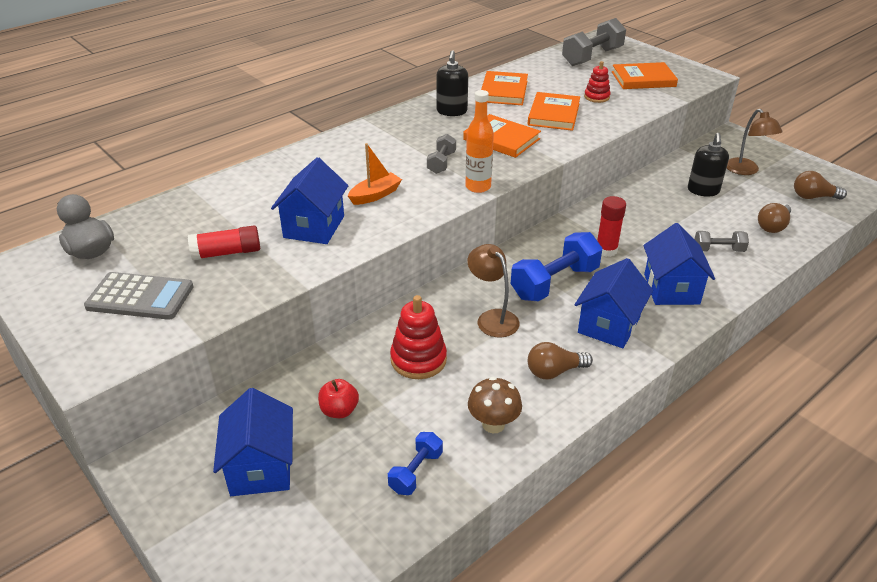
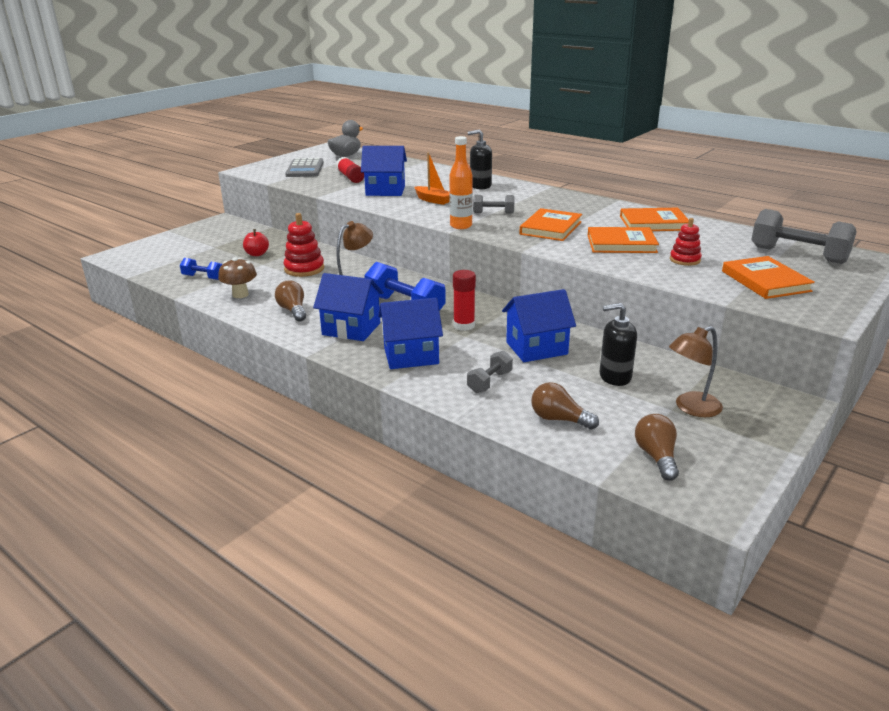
camera: 80 degrees right, 10 degrees down
(261, 467) = (214, 243): blue house -> blue house (536, 348)
(451, 111) = (590, 209): black soap dispenser -> black soap dispenser (480, 186)
(718, 250) = (490, 382): grey dumbbell -> grey dumbbell turned 45 degrees clockwise

